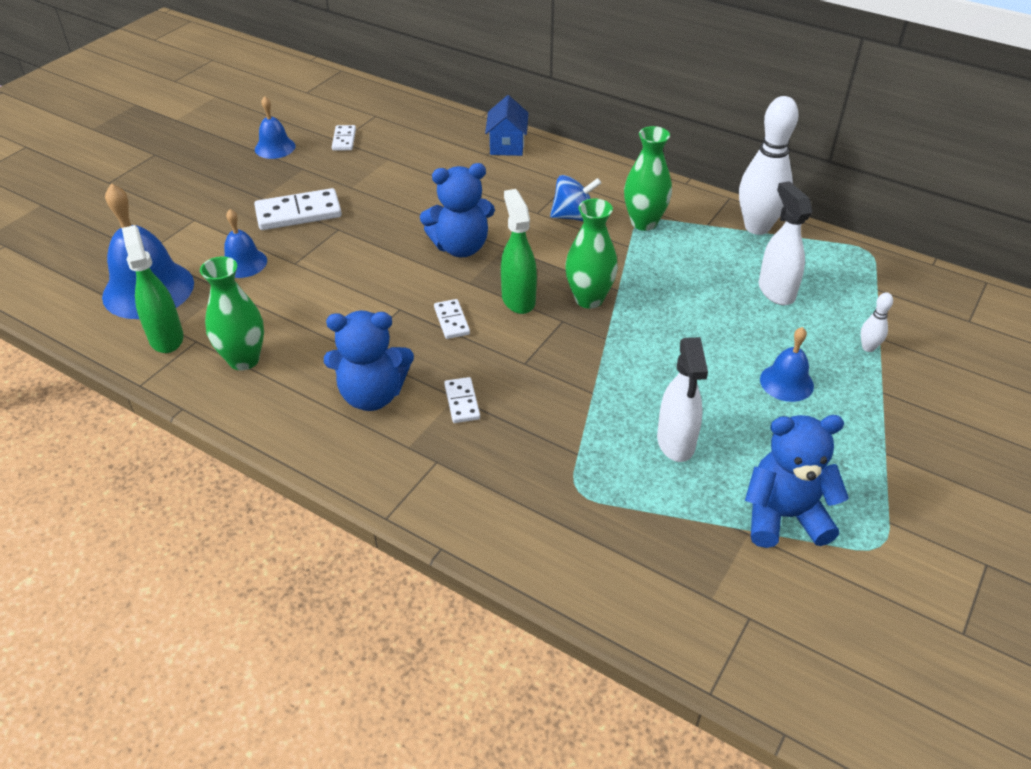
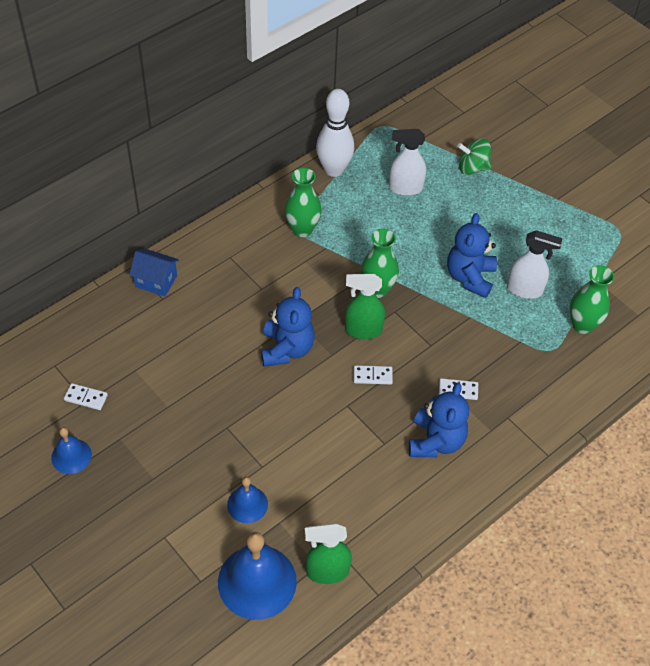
camera: 75 degrees left, 10 degrees up
(244, 360) = (372, 518): green vase -> green vase (582, 325)
(298, 213) = (191, 453): white domino -> none
(574, 217) = (277, 268): blue spinning top -> none
(784, 516) = (591, 262): blue teddy bear -> blue teddy bear (470, 277)
(786, 382) = (490, 218): blue bell -> none
(868, 347) = (472, 168): white bowling pin -> green spinning top

